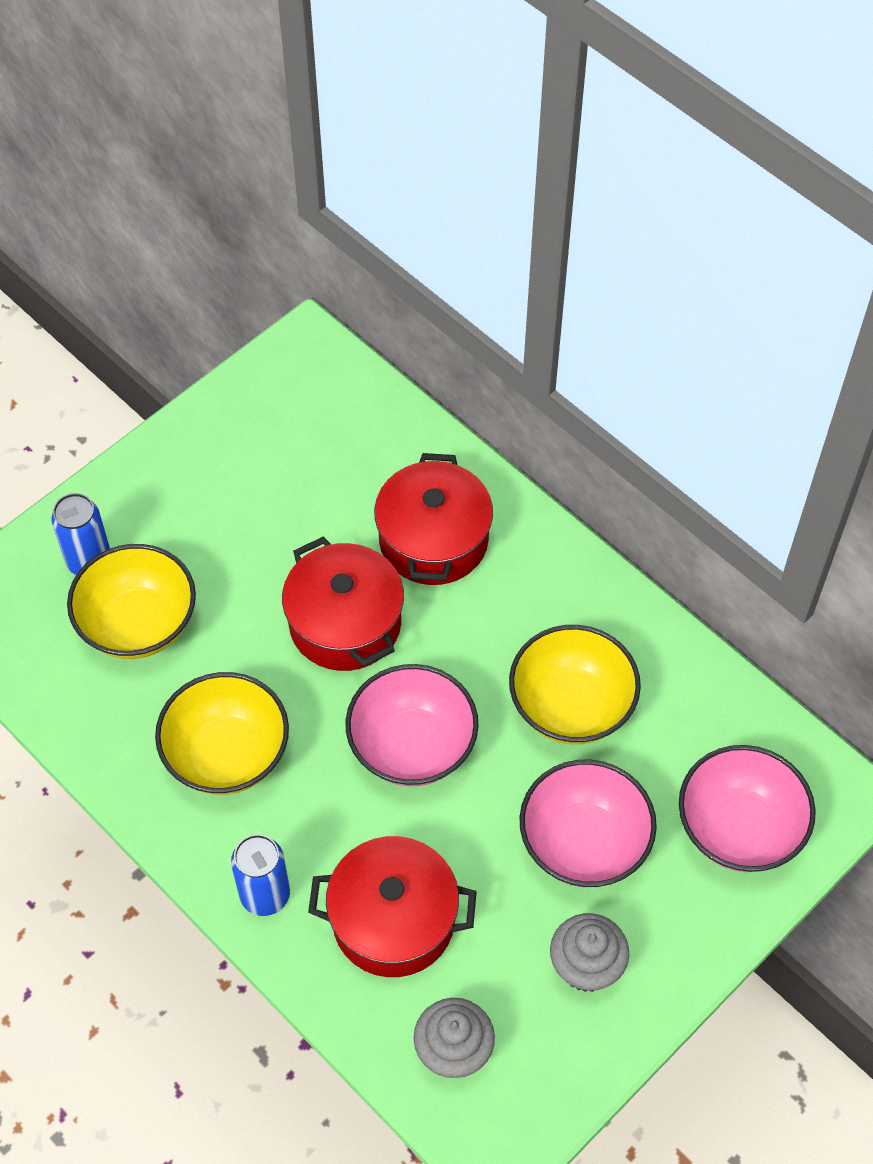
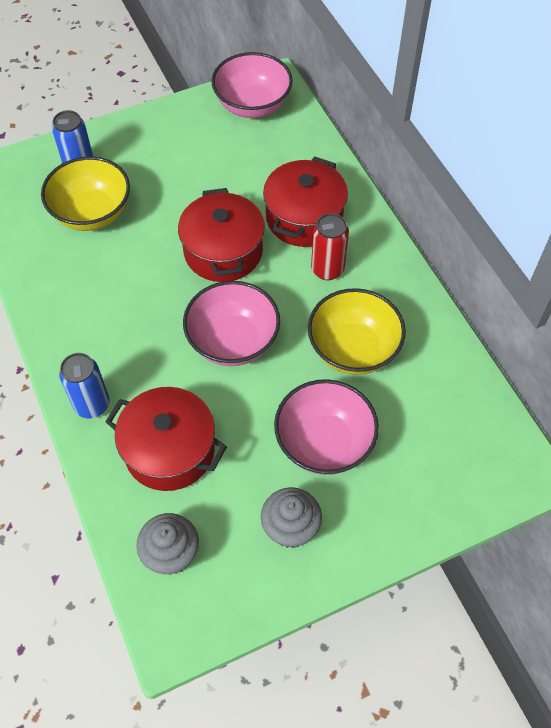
camera: 20 degrees right, 0 degrees up
(227, 754) = (109, 308): yellow bowl -> none
(494, 605) = (327, 269): none -> red can
(739, 828) = (441, 470): pink bowl -> pink bowl (252, 105)

